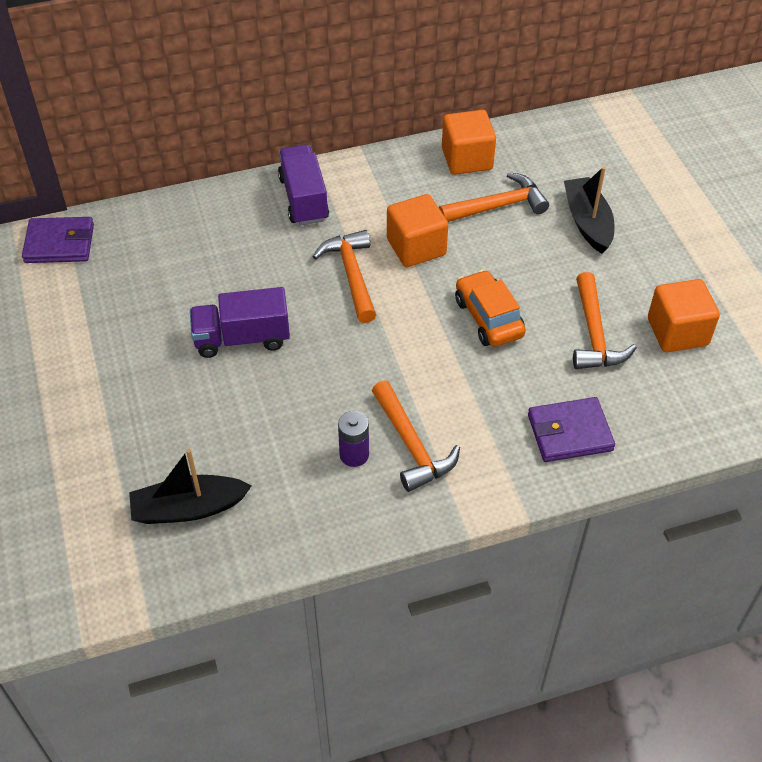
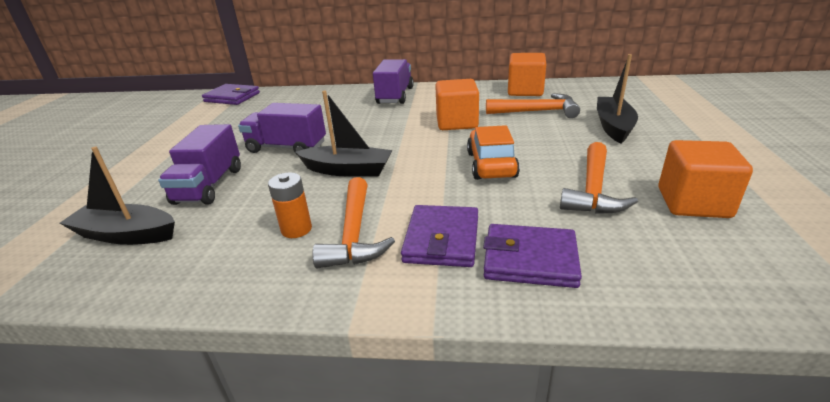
camera: 25 degrees right, 20 degrees down
(207, 422) = (209, 185): none -> purple truck
(344, 361) = (347, 170): none -> black boat
(352, 275) = (396, 129): orange hammer -> none
(354, 455) = (296, 229): purple battery -> orange battery
(491, 431) = (441, 239): none -> purple wallet

